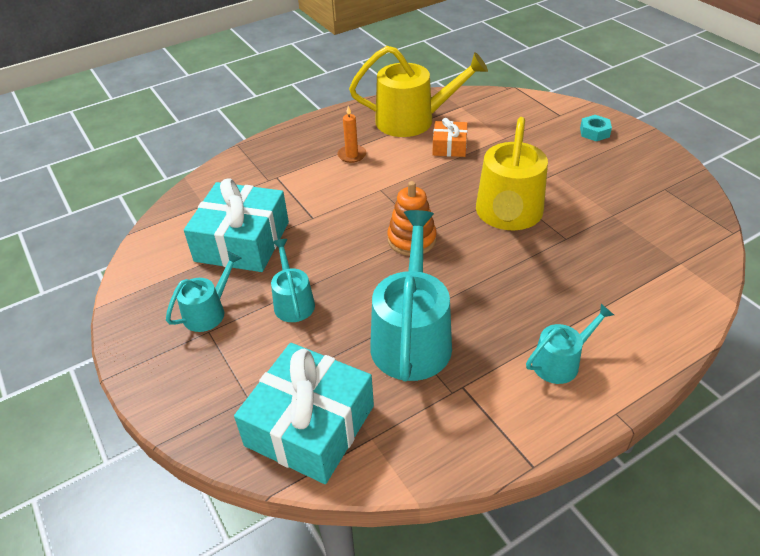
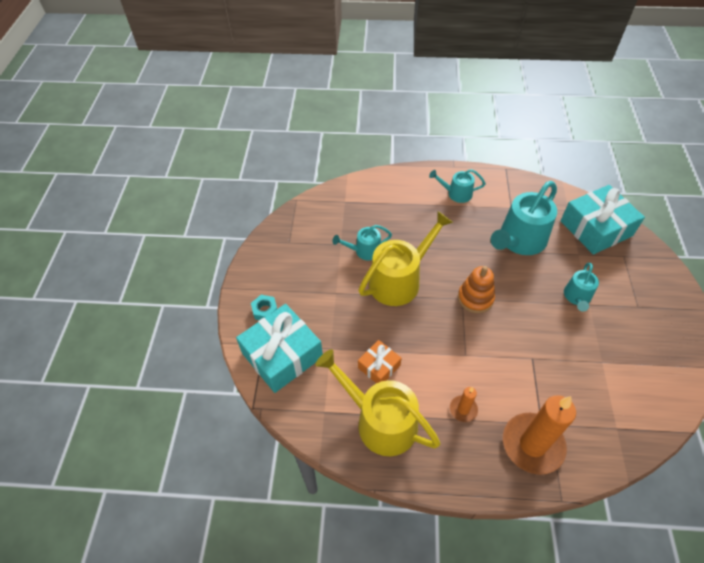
camera: 145 degrees left, 10 degrees up
(208, 312) = (635, 320): turquoise watering can -> turquoise watering can (364, 251)
(242, 241) = (595, 366): turquoise gift -> turquoise gift (282, 355)
(277, 162) = (532, 444): none -> orange candle

